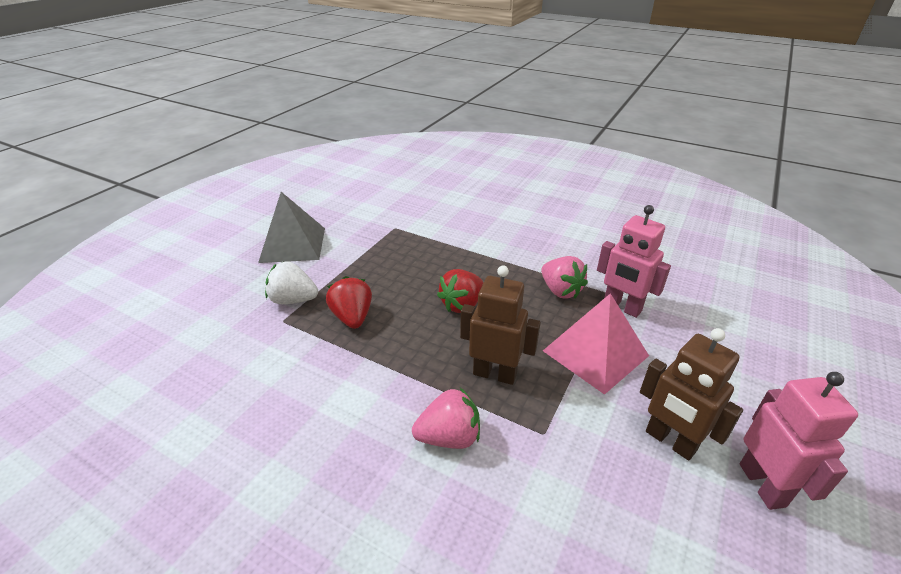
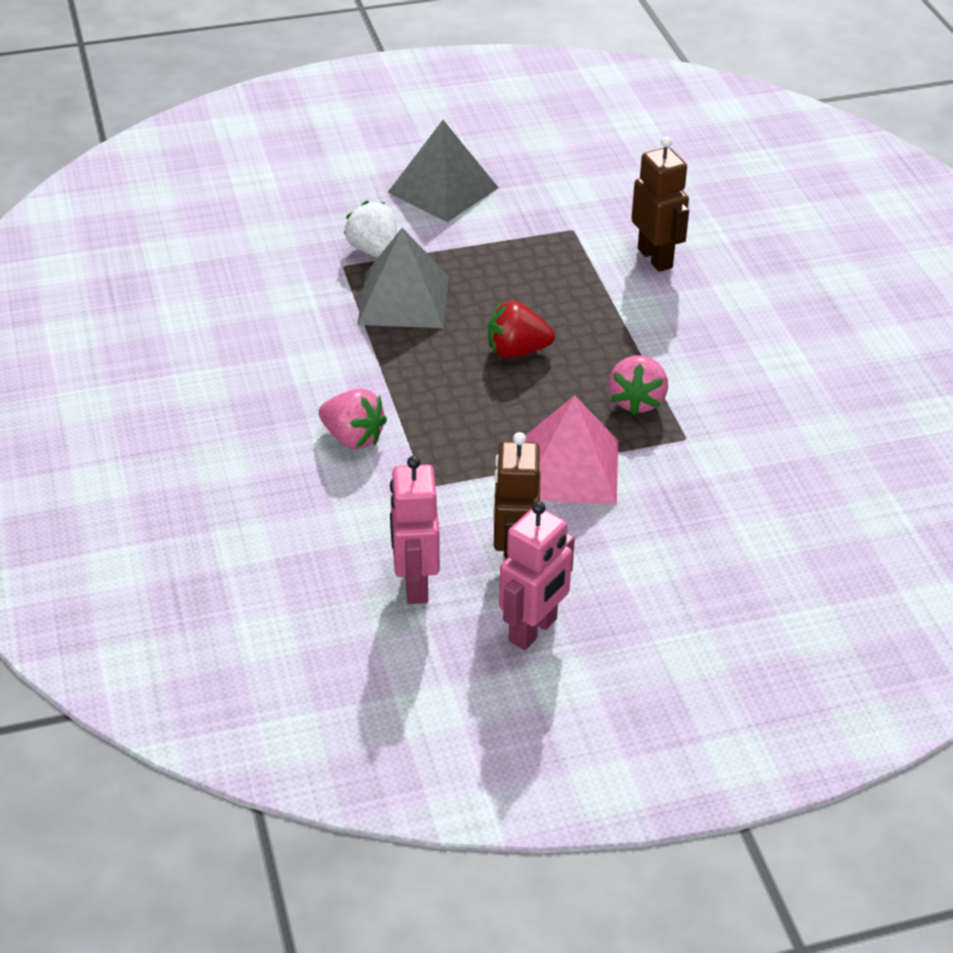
camera: 45 degrees right, 5 degrees up
(352, 317) = (404, 299): red strawberry -> grey pyramid
(495, 374) = (454, 423): brown robot -> brown robot (655, 258)
(622, 307) = (671, 455): pink robot -> pink robot (415, 584)

